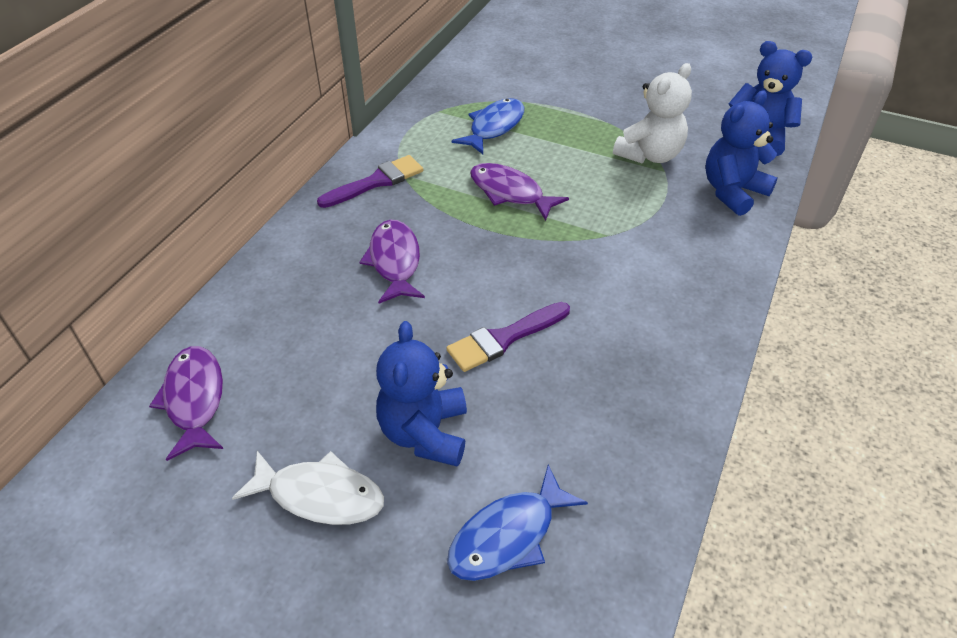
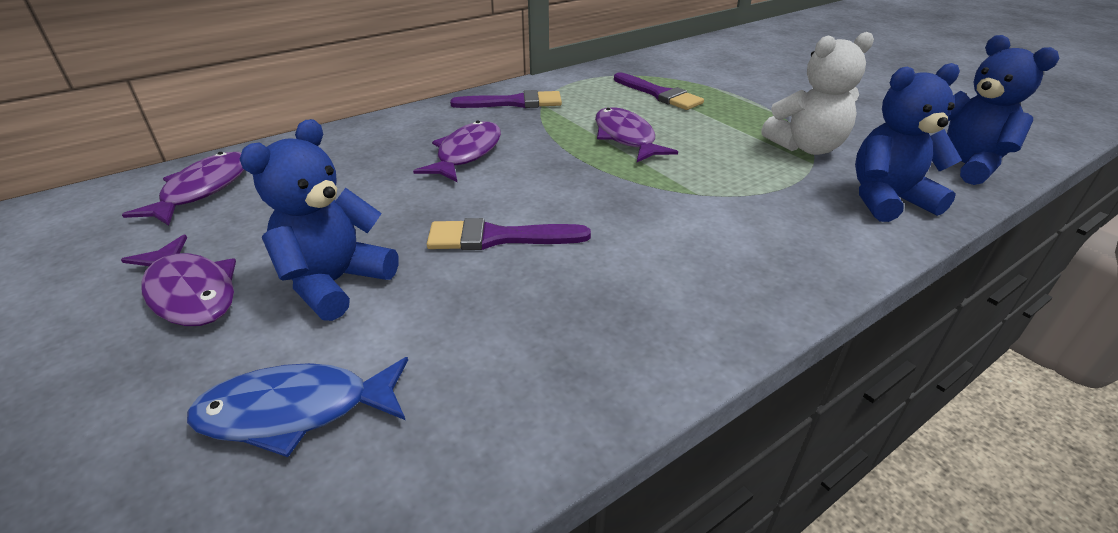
camera: 30 degrees right, 10 degrees down
(320, 495) = (190, 292): white fish -> purple fish
(494, 127) = (659, 94): blue fish -> purple brush

